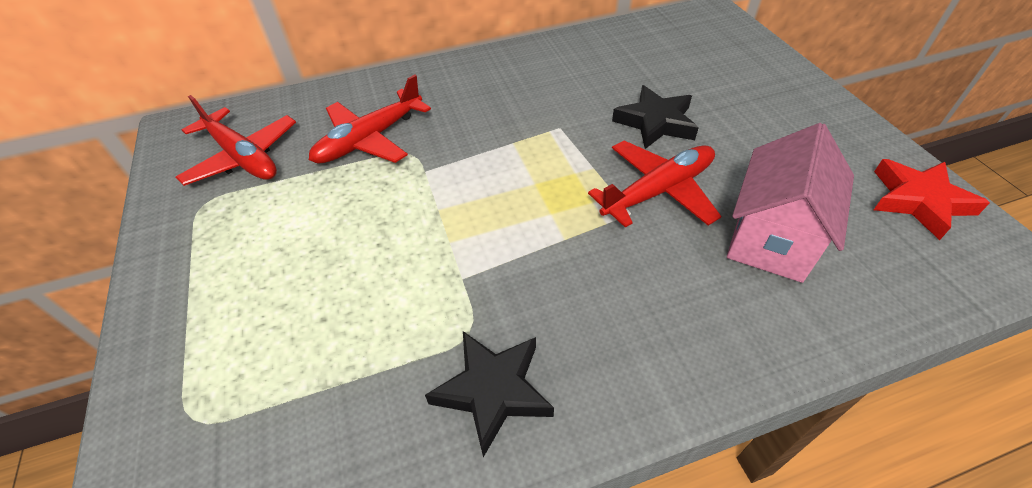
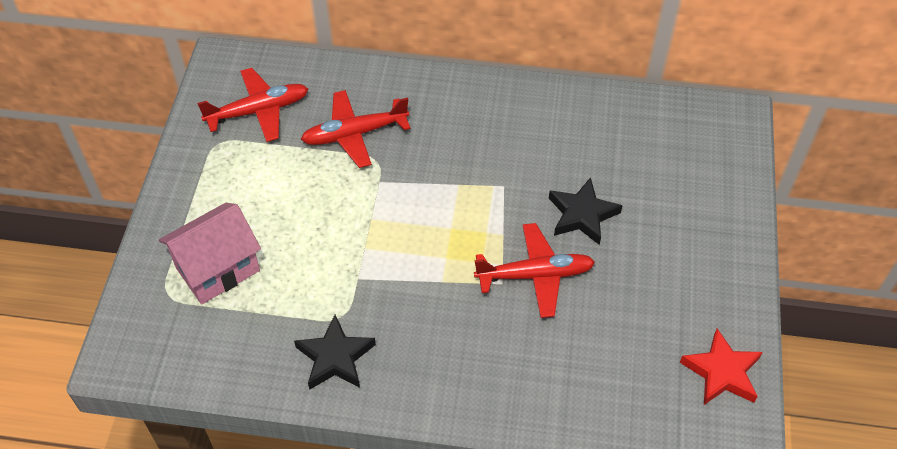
camera: 25 degrees right, 5 degrees up
(242, 157) = (258, 111): red plane -> red plane turned 90 degrees counterclockwise
(771, 238) = (584, 347): pink house -> pink house (218, 269)

